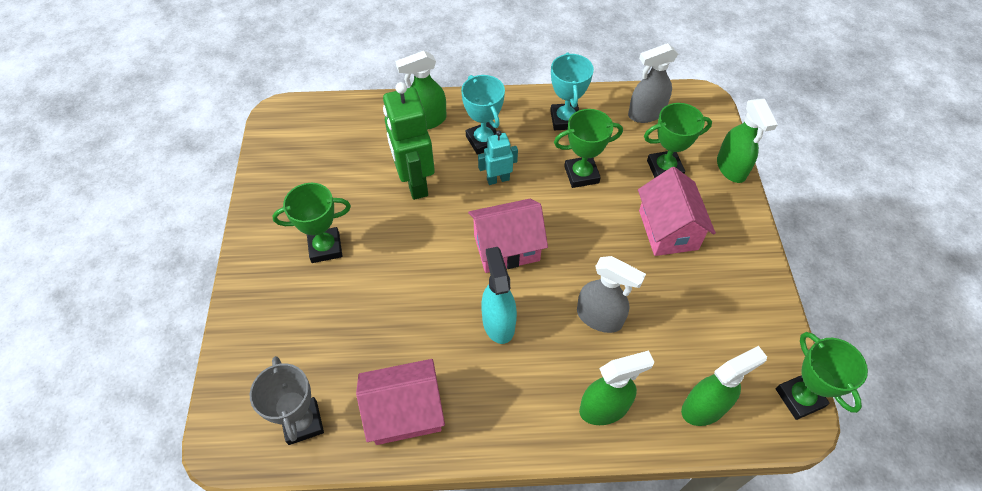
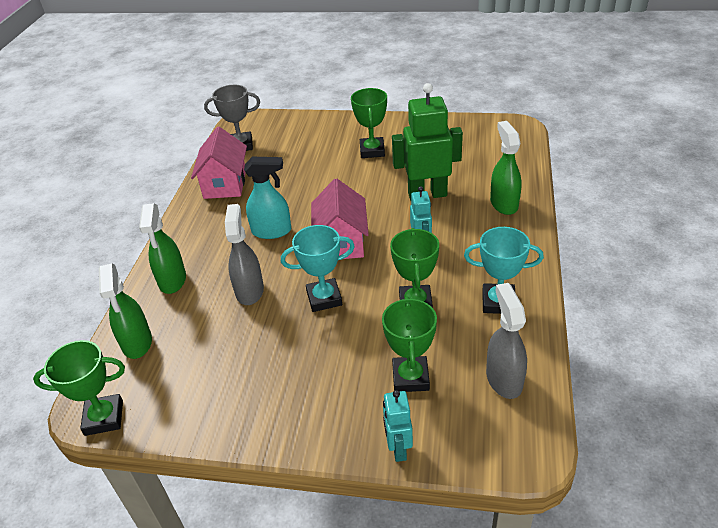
camera: 105 degrees right, 15 degrees down
(483, 141) = (473, 238): turquoise trophy -> turquoise trophy (324, 298)
(600, 317) = (249, 291): grey spray bottle -> grey spray bottle turned 135 degrees clockwise
(668, 230) = (325, 360): pink house -> none
(731, 168) = (398, 448): green spray bottle -> turquoise robot

